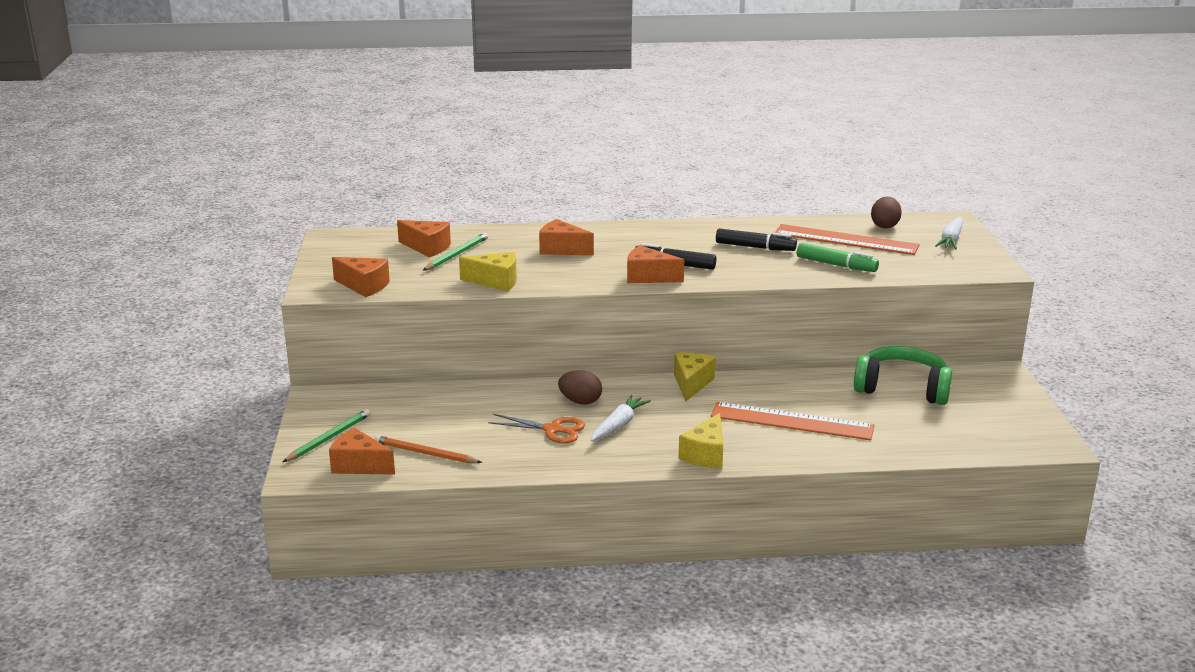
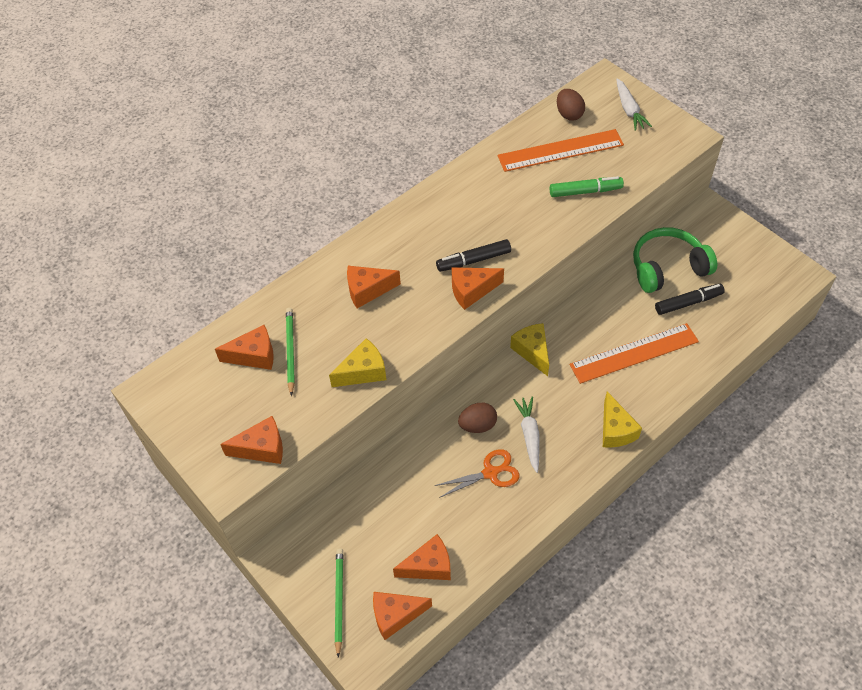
camera: 35 degrees left, 30 degrees up
(425, 453) = (429, 566): orange pencil -> orange cheese
(755, 247) = (508, 199): black marker -> black marker (688, 303)

